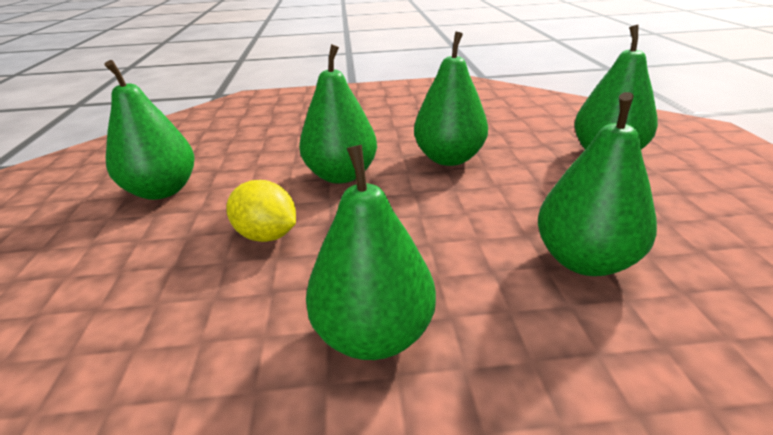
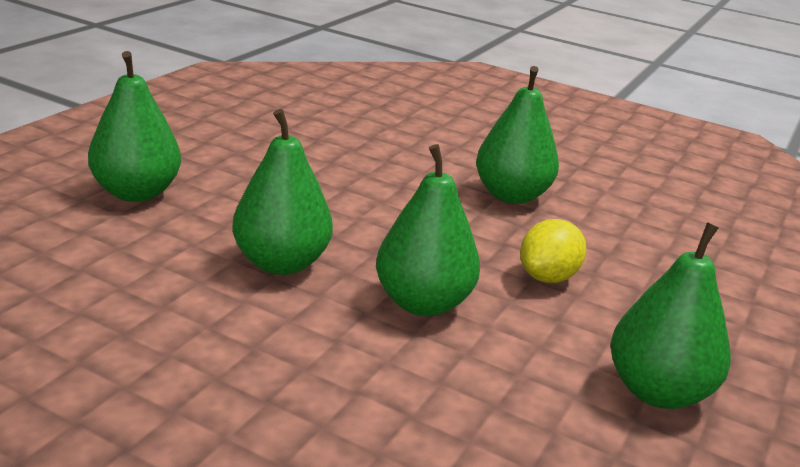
camera: 150 degrees left, 5 degrees down
(267, 235) = (547, 277): yellow lemon -> yellow lemon turned 60 degrees clockwise
(584, 260) = (338, 165): green pear -> none

